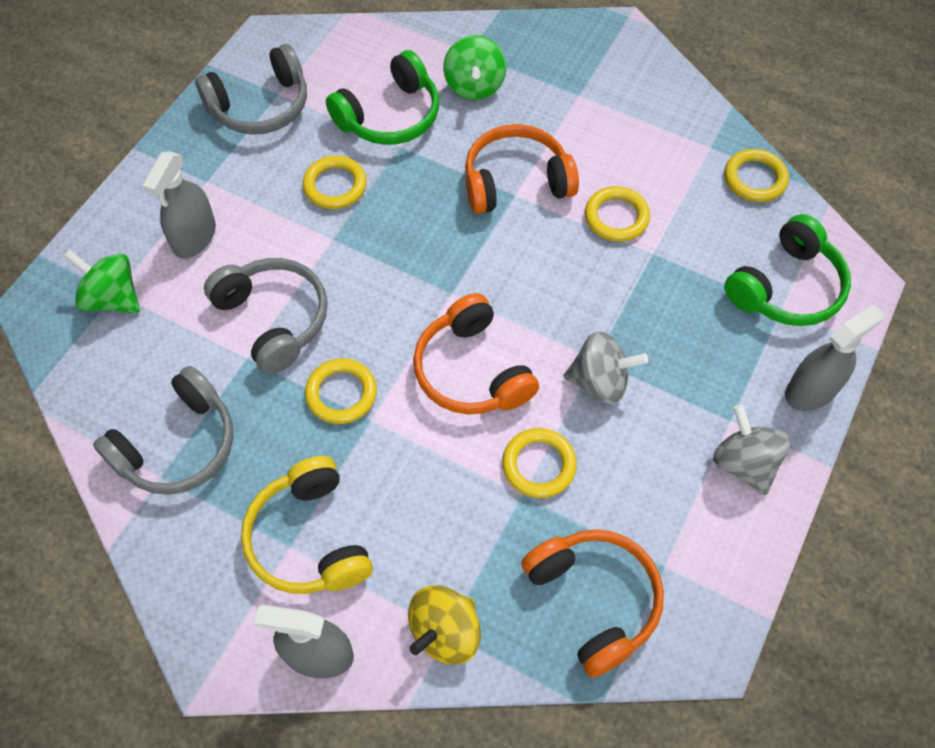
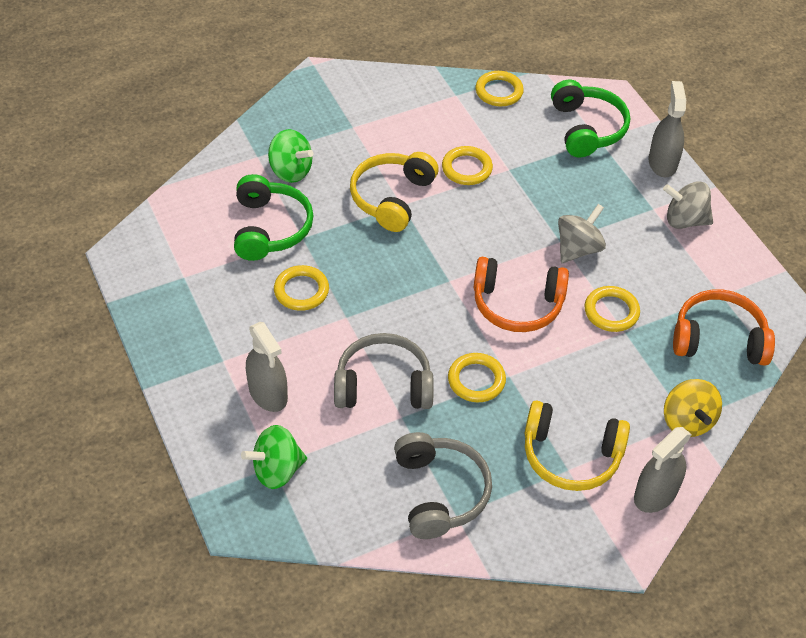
camera: 55 degrees left, 10 degrees down
(260, 106) = (184, 293): grey headphones -> none
(516, 181) = (392, 198): orange headphones -> yellow headphones

